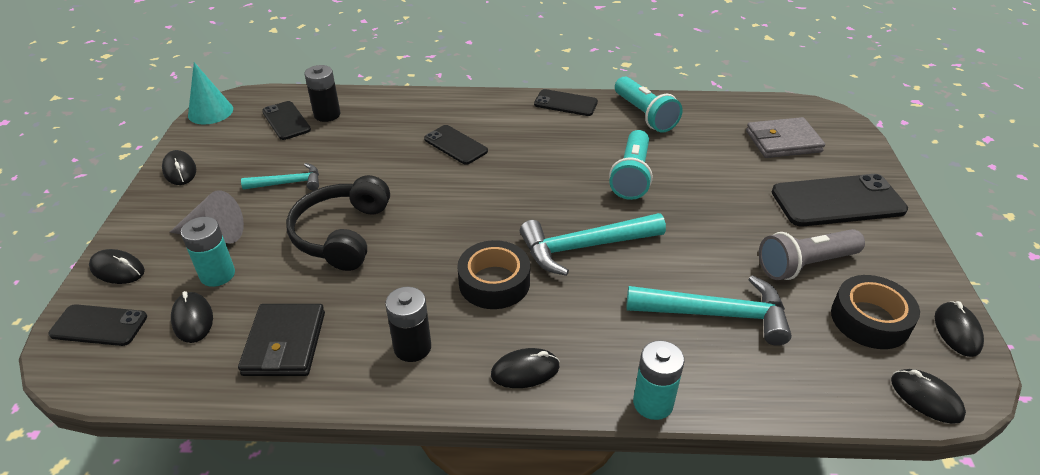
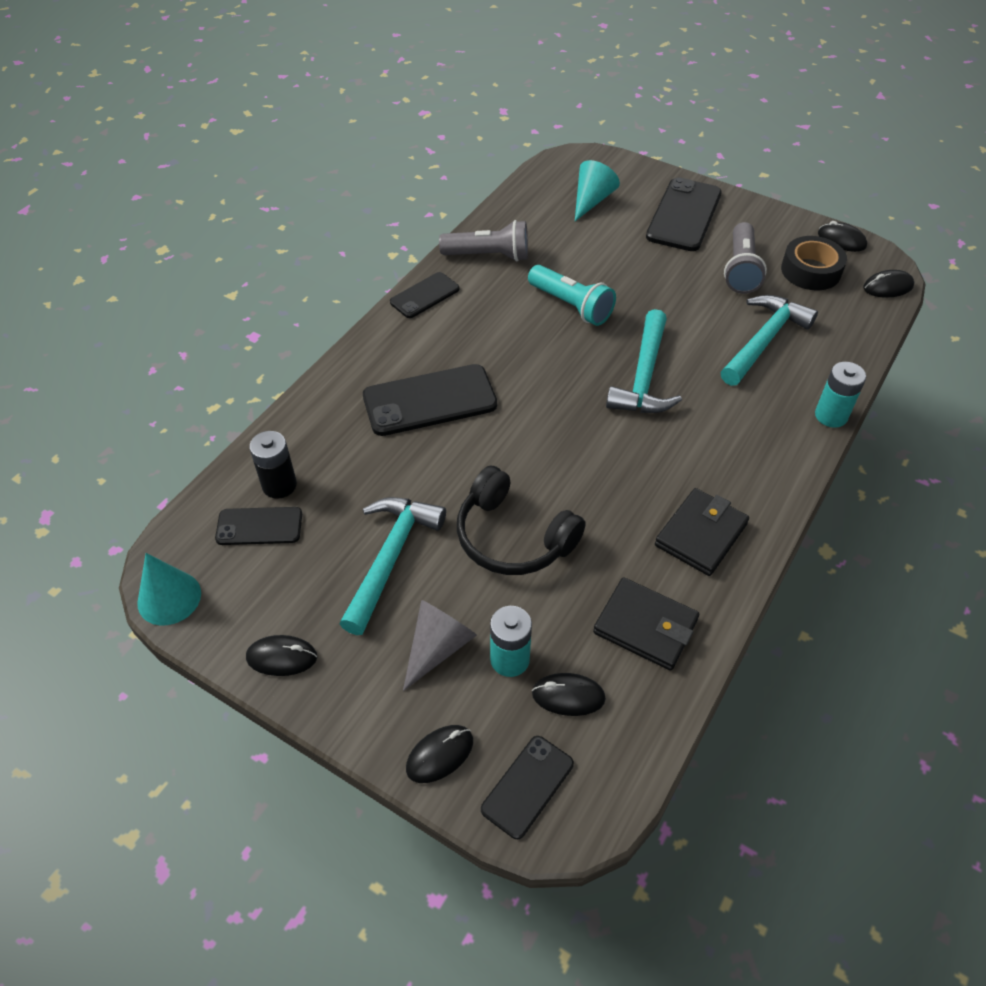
camera: 60 degrees left, 10 degrees up
(288, 183) = (390, 557): turquoise hammer -> turquoise hammer, size x1.72
(412, 347) = (701, 535): black battery -> black wallet
(455, 145) = (430, 401): black phone -> black phone, size x1.70
(494, 282) = (652, 451): black tape -> none
(525, 371) = (764, 473): black mouse -> none
(644, 115) = (488, 255): turquoise flashlight -> grey flashlight
(783, 141) = (591, 200): grey wallet -> turquoise cone

